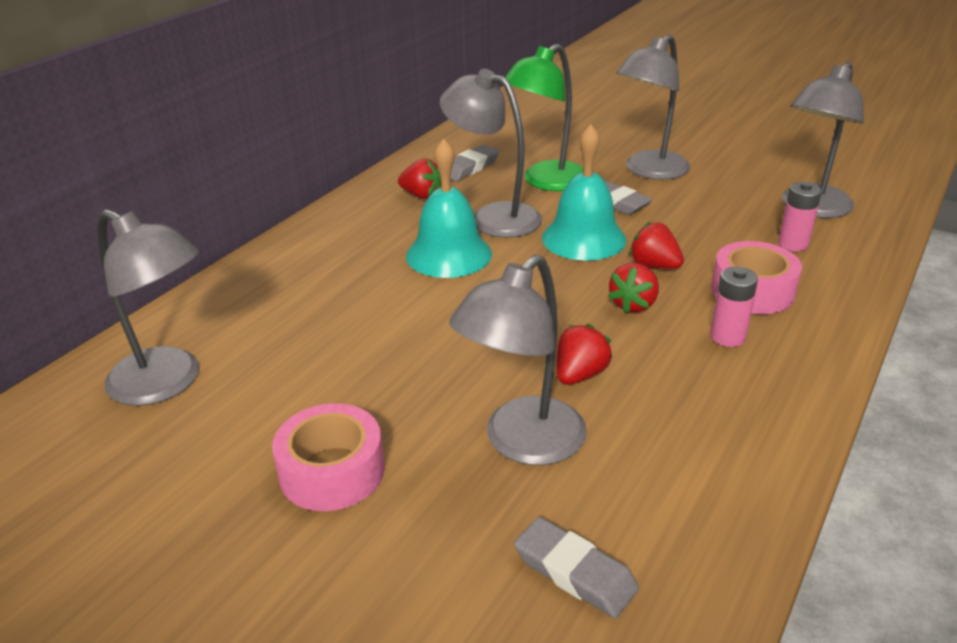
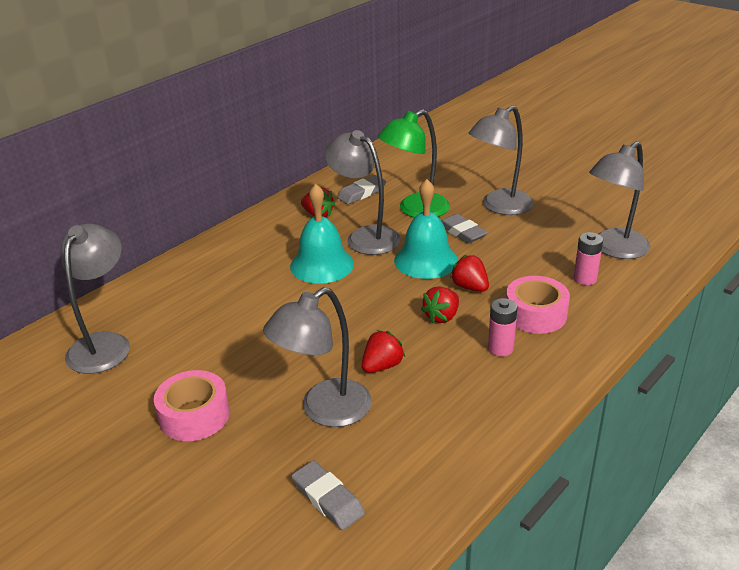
camera: 10 degrees right, 0 degrees up
(167, 383) = (104, 344): grey lamp -> grey lamp turned 120 degrees counterclockwise

